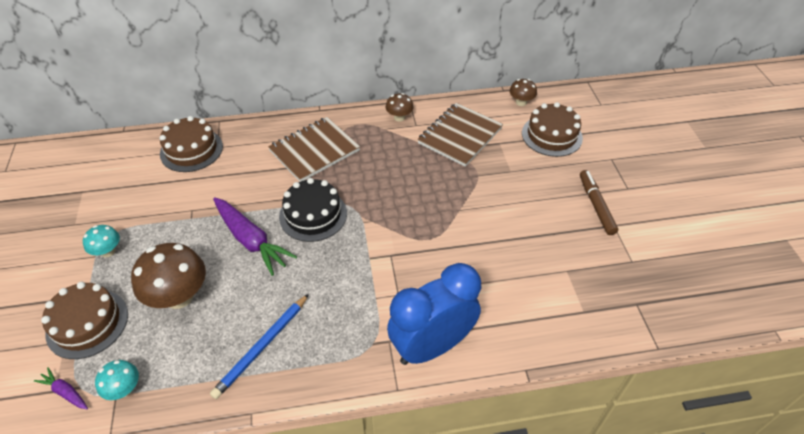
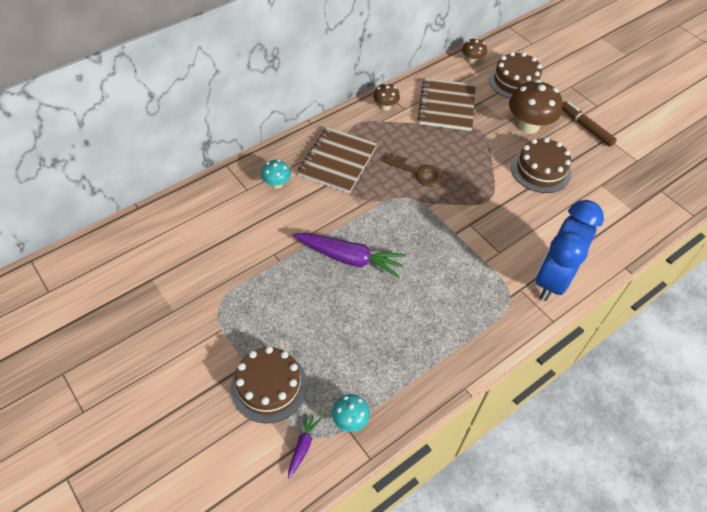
camera: 30 degrees left, 5 degrees up
(65, 392) = (302, 447): purple carrot -> purple carrot turned 105 degrees clockwise
(108, 251) = (229, 320): turquoise mushroom -> turquoise mushroom (277, 184)
(179, 296) = (329, 329): brown mushroom -> brown mushroom (528, 126)
(191, 150) = (224, 201): brown cake -> brown cake (540, 170)
(262, 347) = (431, 337): blue pencil -> none
(313, 215) = (383, 216): black cake -> none
(380, 187) = (418, 172): none -> brown key

